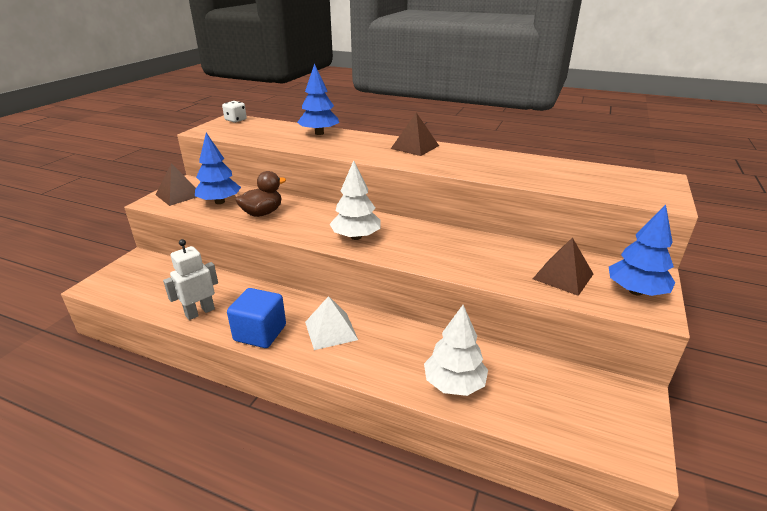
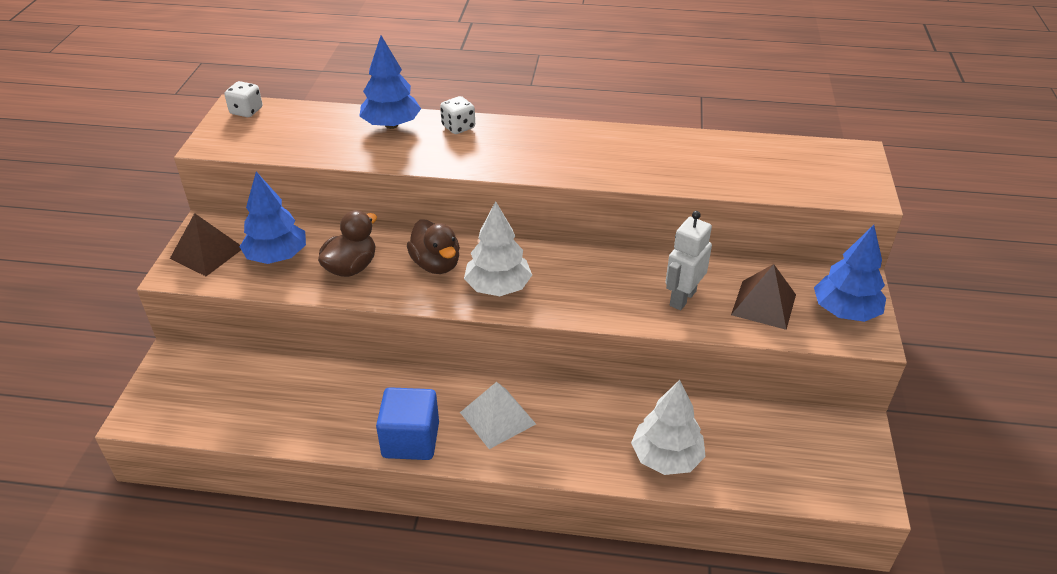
camera: 15 degrees left, 10 degrees up
(200, 312) = (315, 426): white robot -> white robot (682, 298)
(320, 219) = (436, 264): none -> brown duck
(362, 138) = (458, 127): none -> white dice
(414, 147) = (539, 136): brown pyramid -> none

